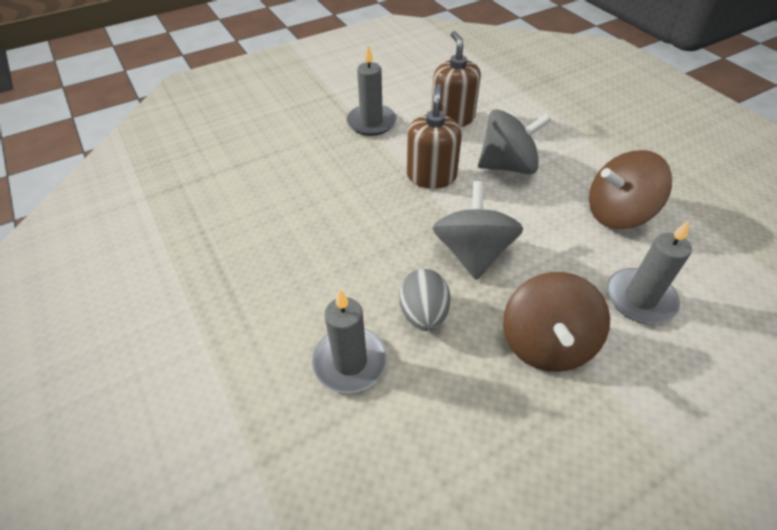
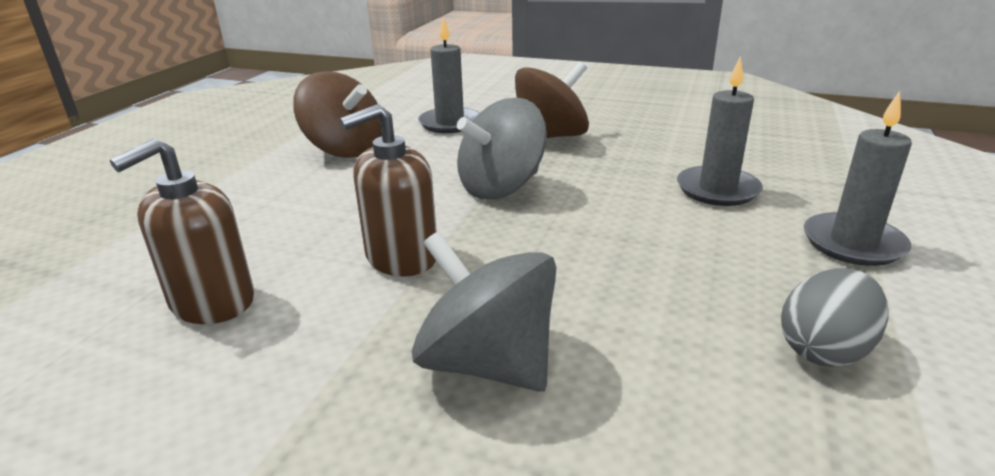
camera: 130 degrees left, 20 degrees down
(371, 122) = (298, 388): grey candle -> grey candle (853, 243)
(423, 314) = (613, 181): grey egg -> grey egg (824, 350)
(508, 165) = (315, 217): grey spinning top -> grey spinning top (487, 363)

